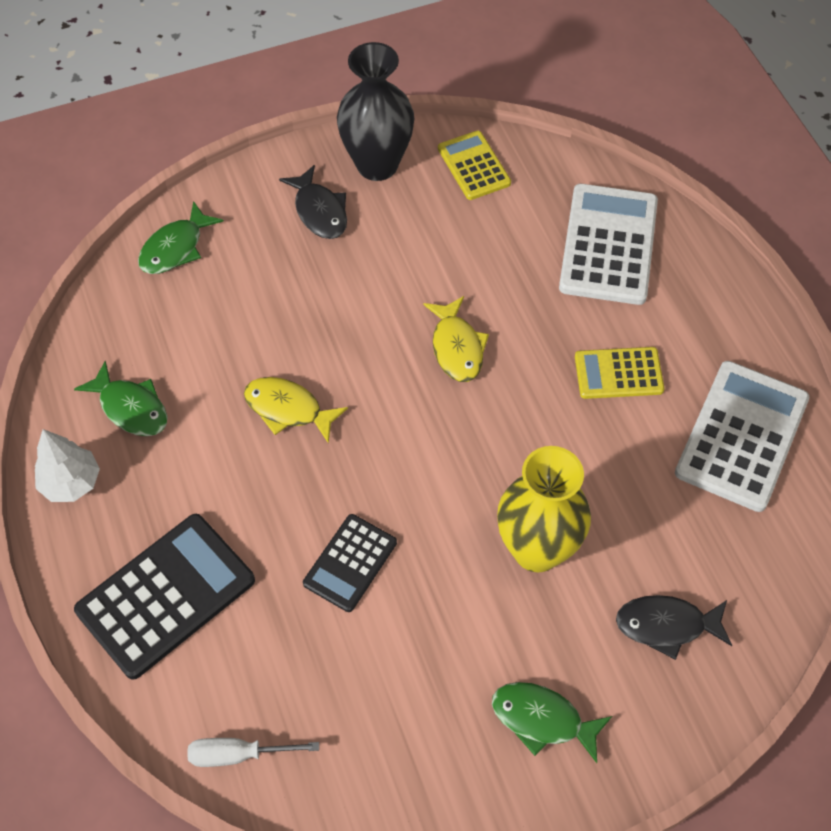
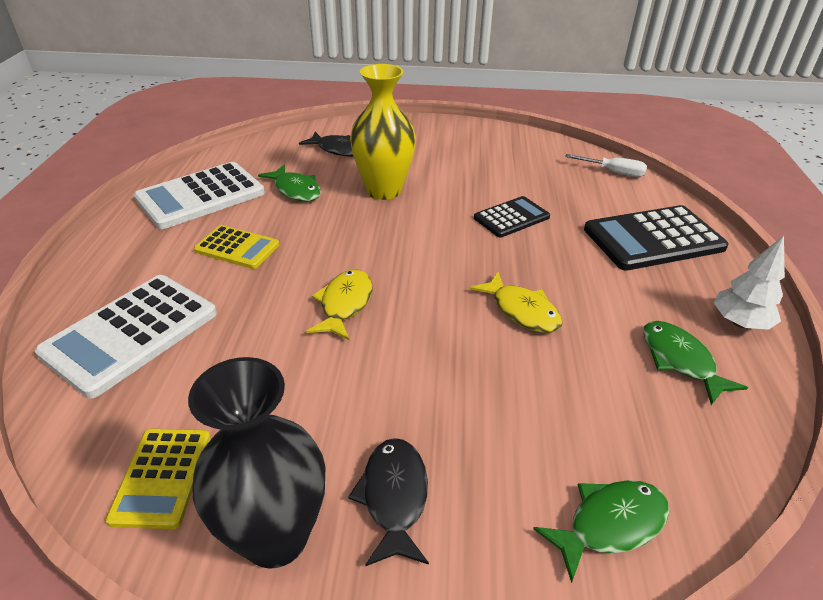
camera: 155 degrees left, 20 degrees down
(542, 719) = (434, 143): green fish -> green fish (295, 190)

